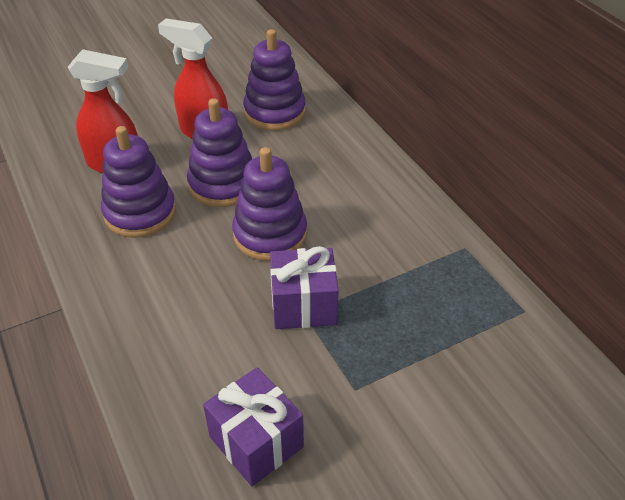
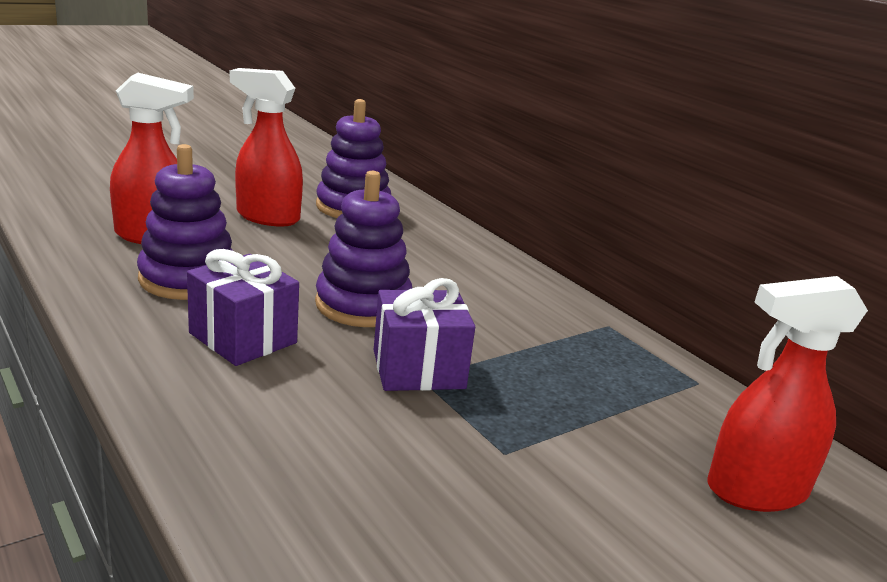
camera: 10 degrees left, 20 degrees down
(223, 184) = (296, 260): purple stacking toy -> none
(256, 441) = (375, 507): purple gift -> purple gift (243, 338)
(537, 424) = (755, 490): none -> red spray bottle

